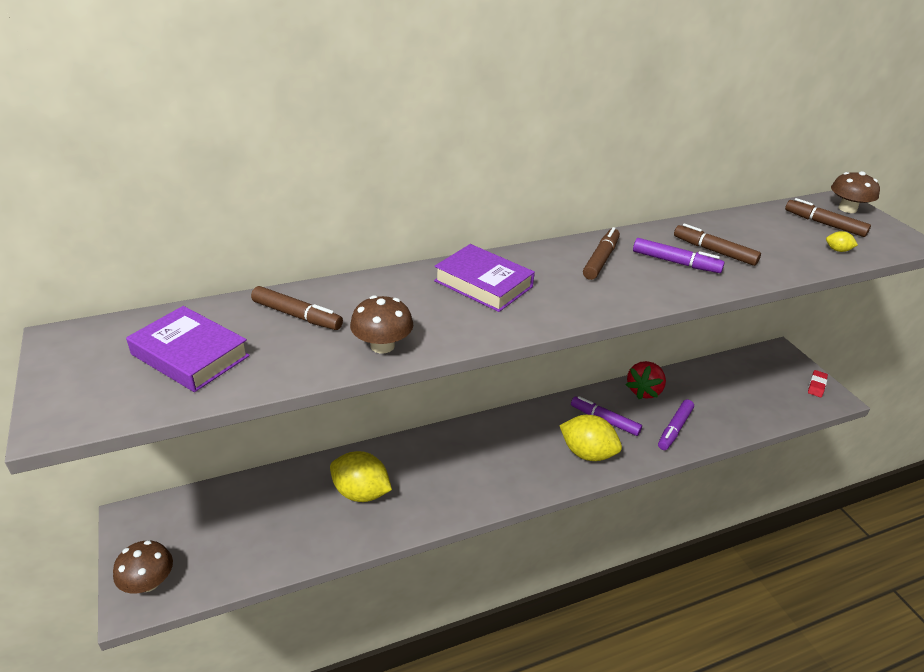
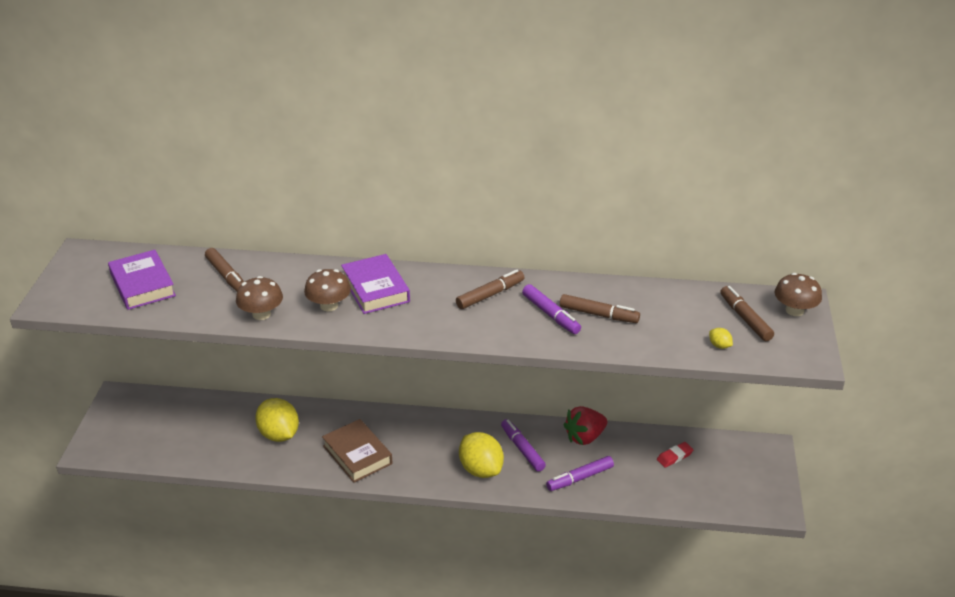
camera: 30 degrees right, 0 degrees up
(148, 582) = (104, 441): brown mushroom -> brown mushroom (329, 305)
(460, 483) = (357, 455): none -> brown book
(714, 251) = (598, 314): brown marker -> brown marker turned 135 degrees clockwise
(816, 385) = (770, 491): red eraser -> red eraser (674, 456)

